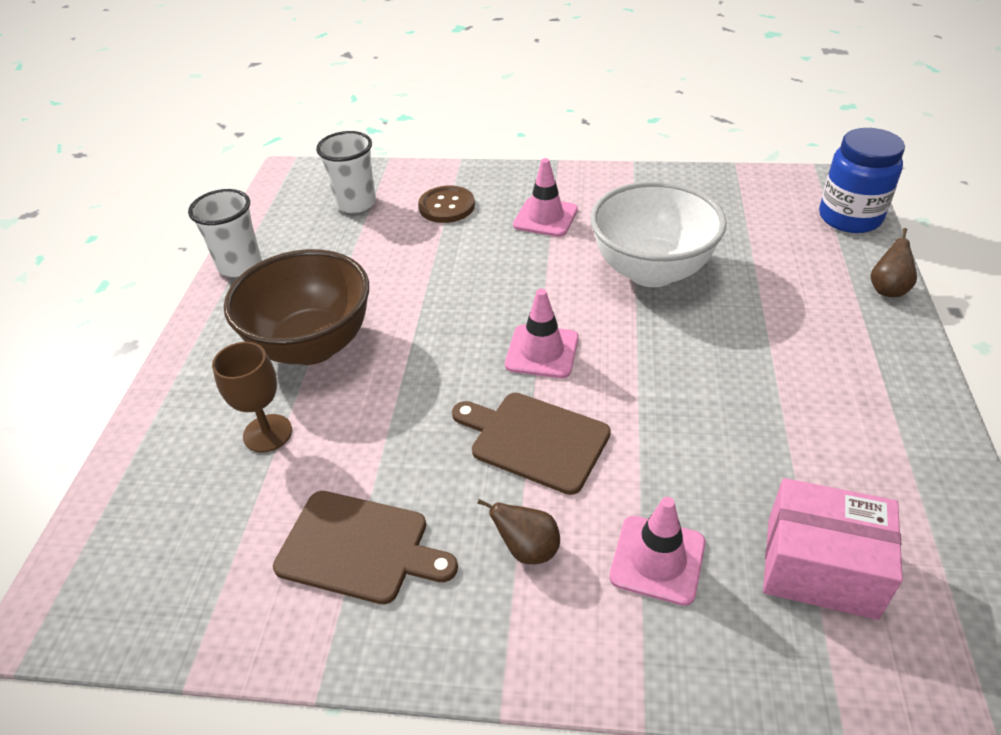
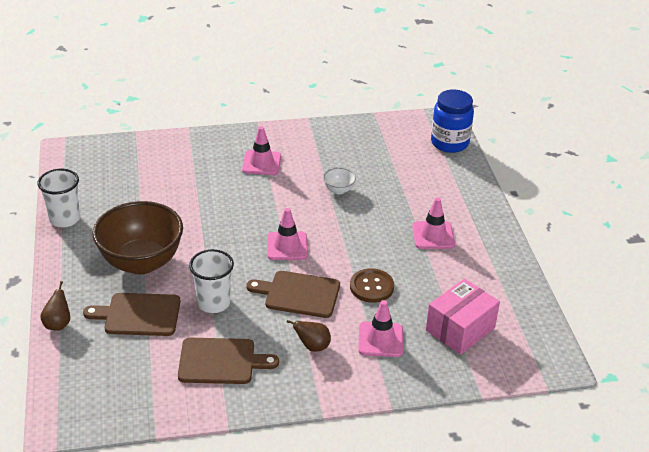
camera: 20 degrees left, 5 degrees down
(267, 433) = (138, 315): brown goblet -> brown cutting board
(356, 203) = (126, 167): white cup -> white cup (213, 303)
(446, 206) = (192, 162): brown button -> brown button (371, 287)
(651, 271) = (339, 190): white bowl -> white bowl, size x0.41
(796, 368) = (433, 235): none -> pink traffic cone
(820, 567) = (460, 329): pink box -> pink box turned 45 degrees counterclockwise
(887, 289) = (476, 184): brown pear -> brown pear (58, 324)

